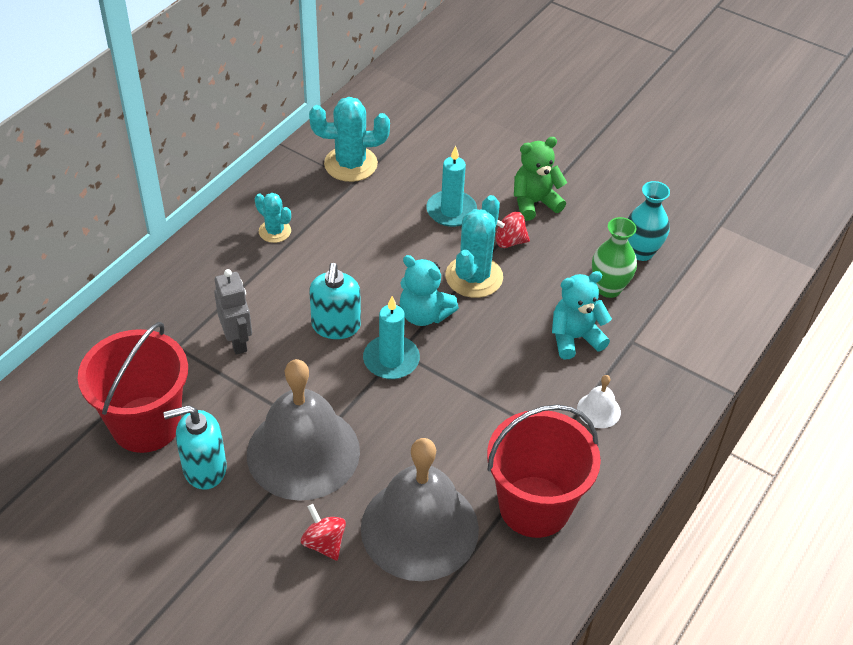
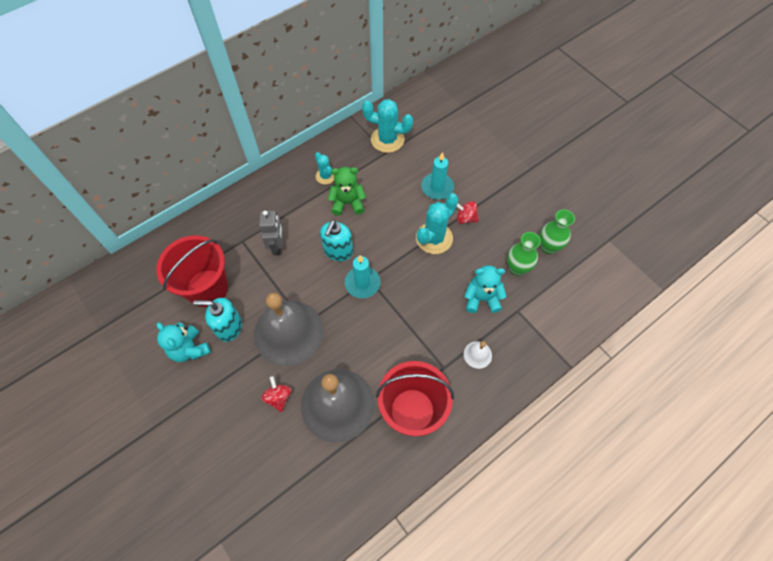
camera: 20 degrees right, 15 degrees up
(424, 315) = (393, 257): turquoise teddy bear -> turquoise teddy bear (189, 349)
(534, 203) = (492, 194): green teddy bear -> green teddy bear (347, 203)
(641, 252) = (548, 247): turquoise vase -> green vase

